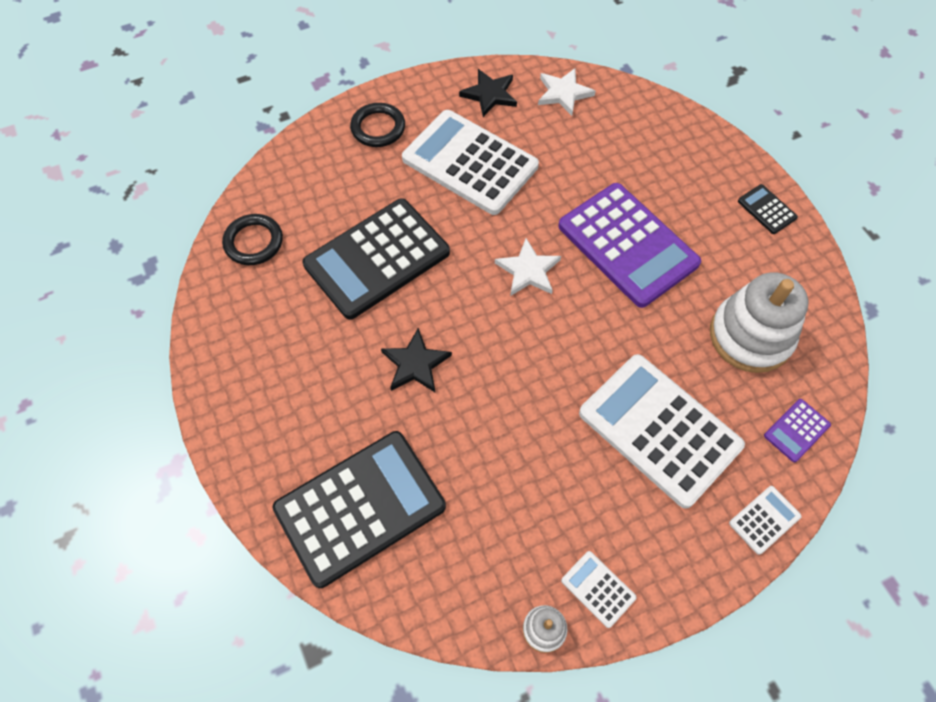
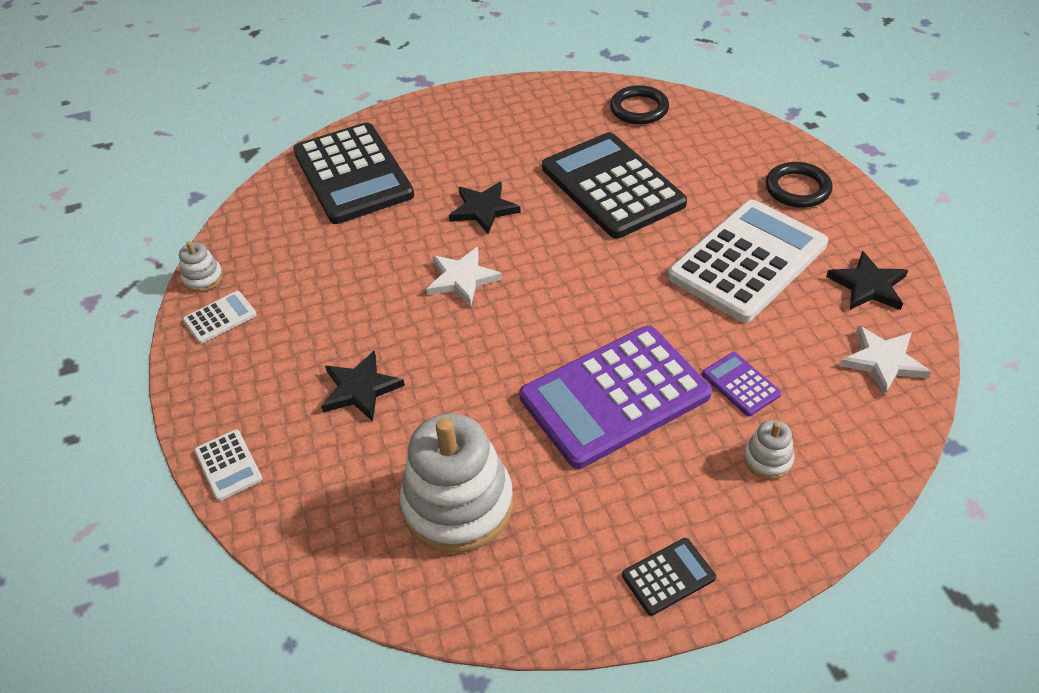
camera: 100 degrees right, 15 degrees down
(528, 270) = (585, 299): white star -> white star (462, 278)
(659, 429) = (360, 389): white calculator -> black star
(662, 157) = (767, 459): none -> white stacking toy
(796, 430) = (318, 525): purple calculator -> purple calculator (740, 384)

